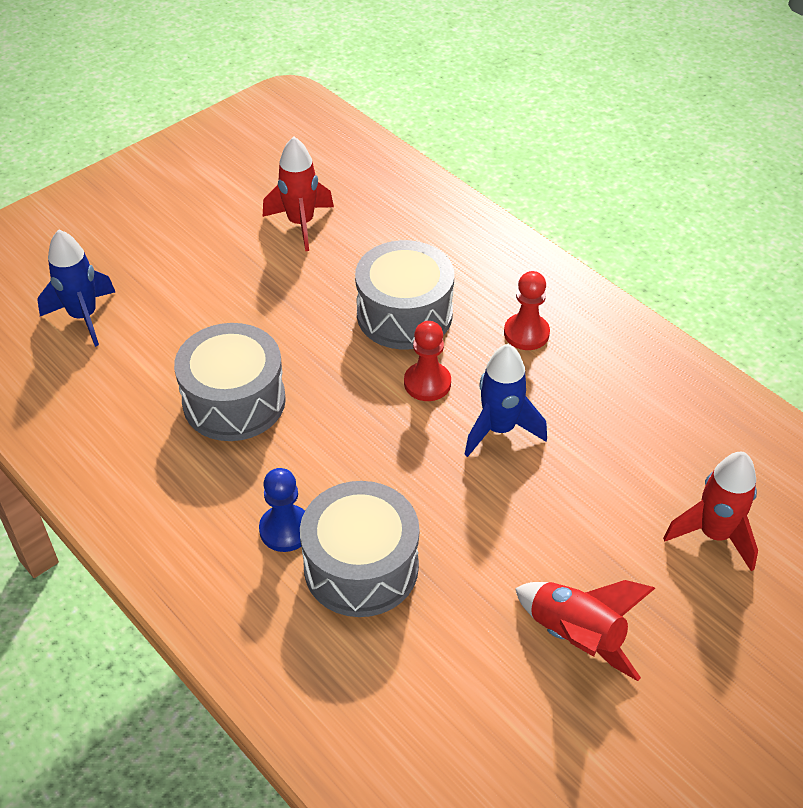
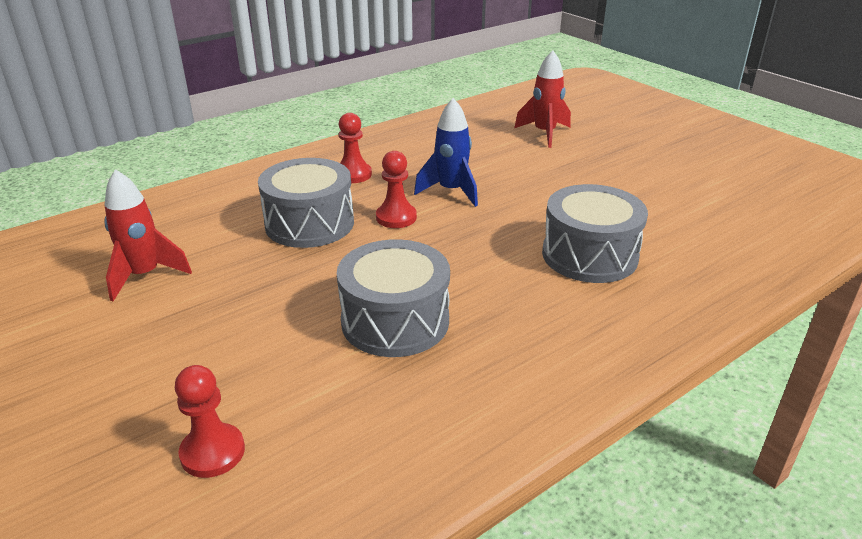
camera: 85 degrees left, 15 degrees down
(84, 317) = (212, 452): blue rocket -> red pawn
(285, 530) = (556, 291): blue pawn -> none
(576, 637) = (631, 179): red rocket -> none

